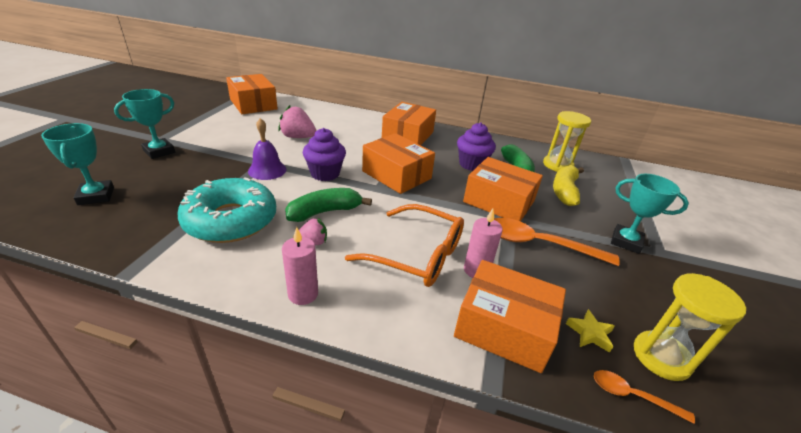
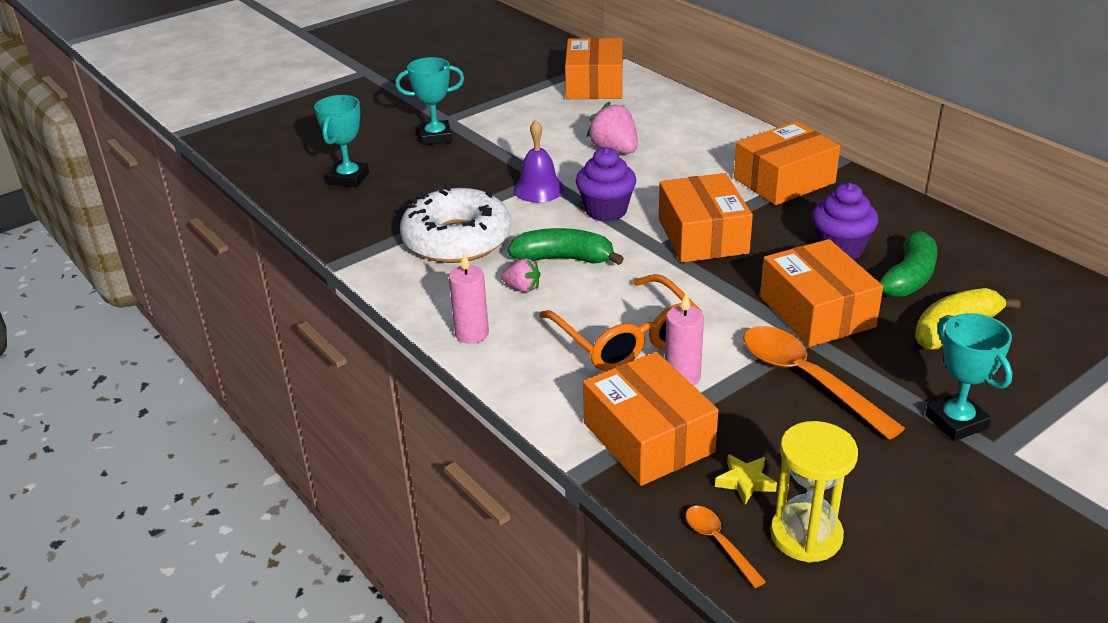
camera: 40 degrees right, 0 degrees up
(231, 220) = (457, 240): turquoise donut -> white donut
(557, 165) = (1003, 288): yellow hourglass -> none

